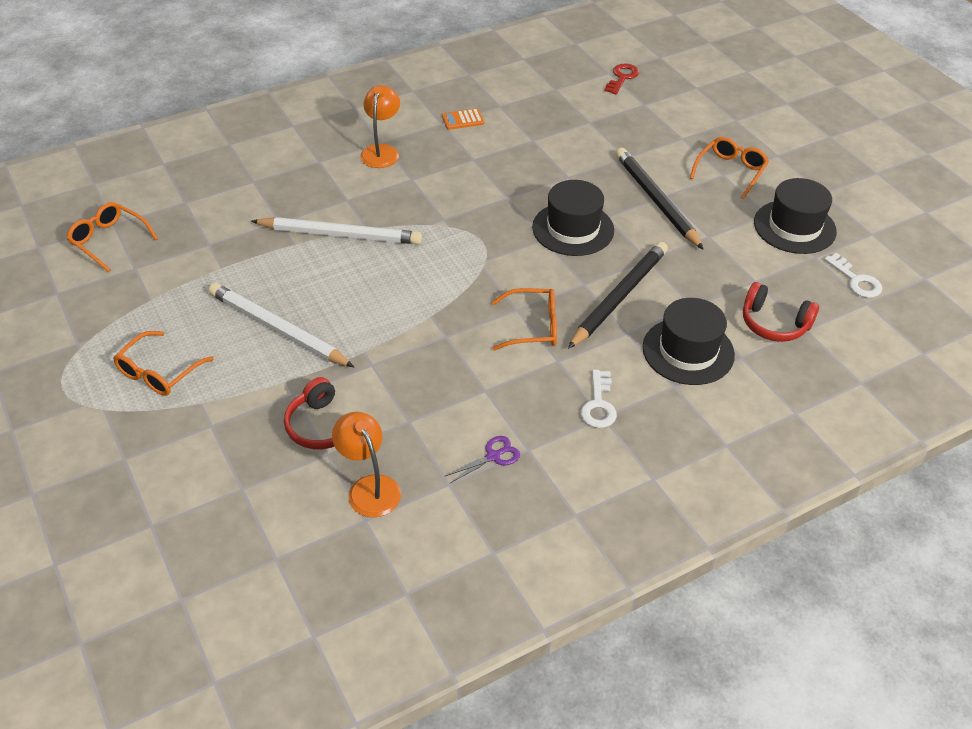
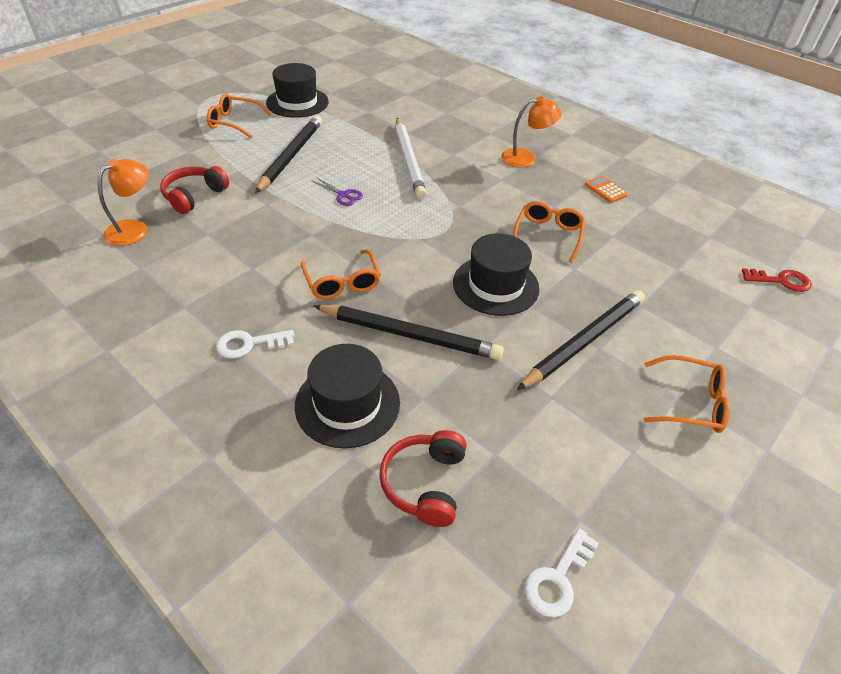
camera: 70 degrees right, 0 degrees up
(109, 240) = (352, 78): orange glasses -> orange glasses (548, 235)
(277, 329) = (291, 156): white pencil -> black pencil
(493, 456) = (173, 287): purple scissors -> purple scissors (343, 195)
(794, 227) = (627, 487): black hat -> black hat (297, 102)

